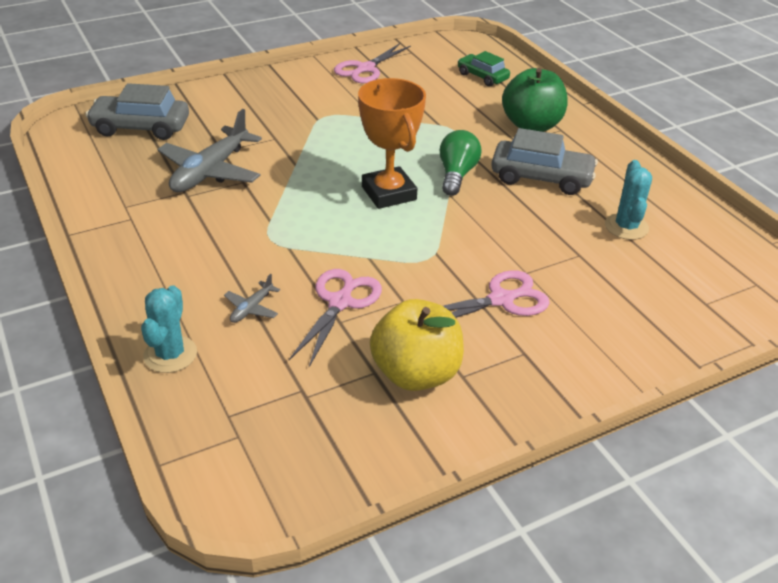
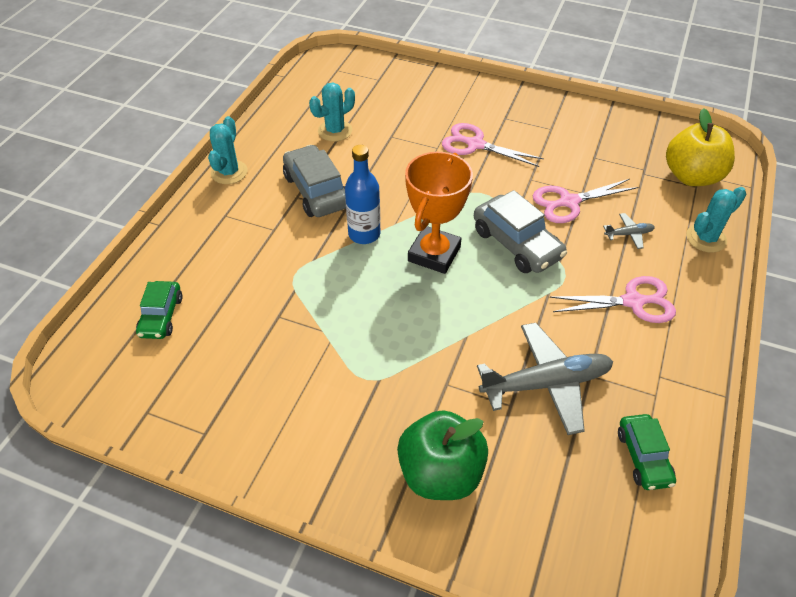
camera: 130 degrees left, 10 degrees up
(108, 172) = (643, 457): none -> green car
(141, 127) = (561, 514): grey car -> grey car (517, 244)
(365, 69) = (231, 422): pink scissors -> pink scissors (633, 301)
(416, 373) = (573, 143): yellow apple -> yellow apple (691, 176)
(456, 174) = (364, 234): green light bulb -> blue bottle
(531, 125) = (235, 234): green apple -> green apple (440, 473)
(618, 151) = (229, 172): none -> turquoise cactus

